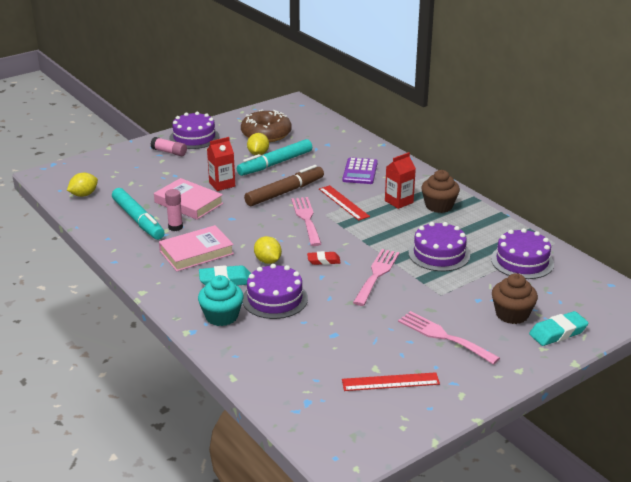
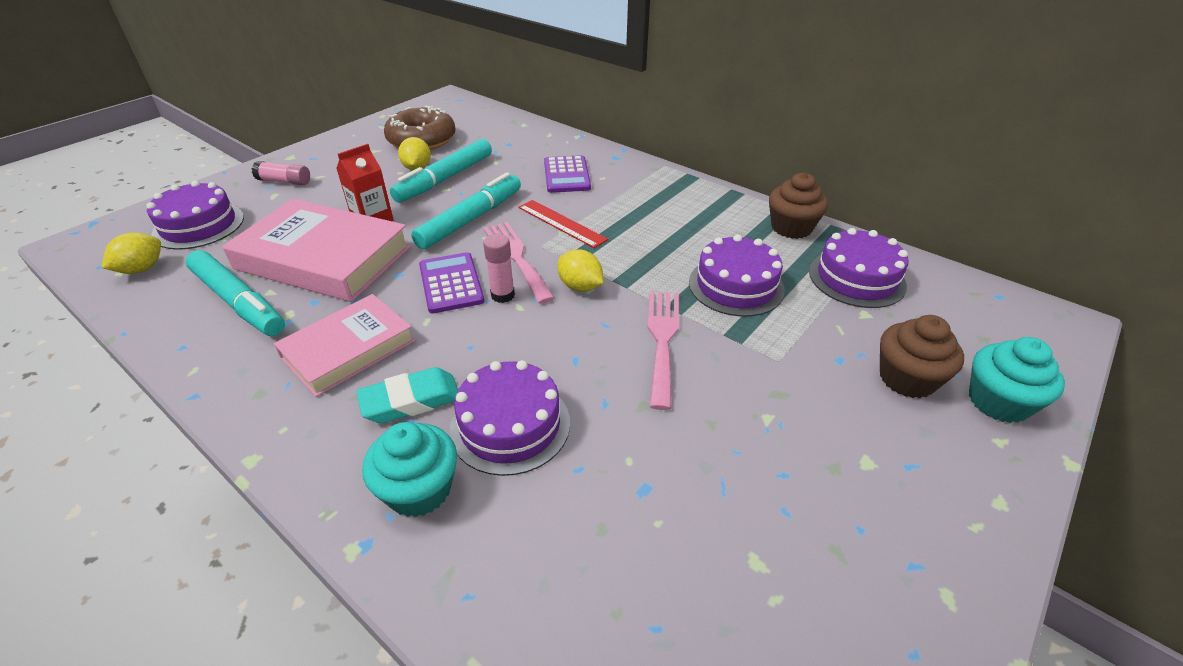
camera: 15 degrees left, 10 degrees up
(175, 227) = (305, 305): pink glue stick -> pink glue stick (503, 295)
(188, 203) = (323, 258): pink book -> pink book, size x1.56
(194, 137) = (320, 156): purple cake -> purple cake (199, 225)
(262, 227) = (451, 283): none -> purple calculator
(268, 261) = (476, 345): yellow lemon -> yellow lemon (580, 286)
(284, 192) = (470, 220): brown marker -> turquoise marker
(323, 261) = (568, 328): red eraser -> none
(390, 382) = (802, 595): red ruler -> none
(399, 201) = (638, 211): red carton -> none
(439, 206) = (695, 209): brown cupcake -> brown cupcake (791, 228)
(443, 336) = (832, 450): pink fork -> none
(558, 333) = (998, 402): turquoise eraser -> turquoise cupcake

